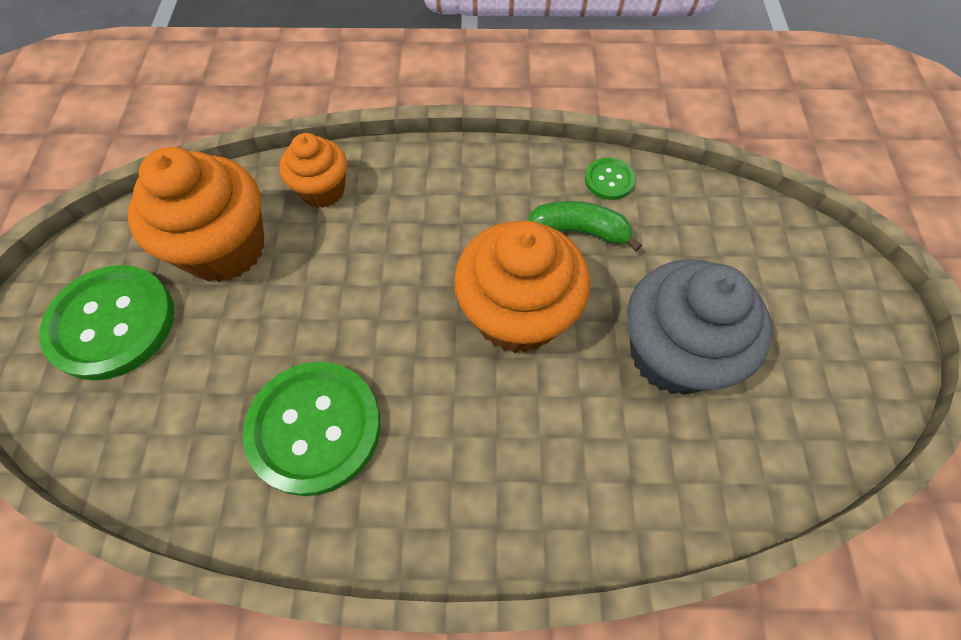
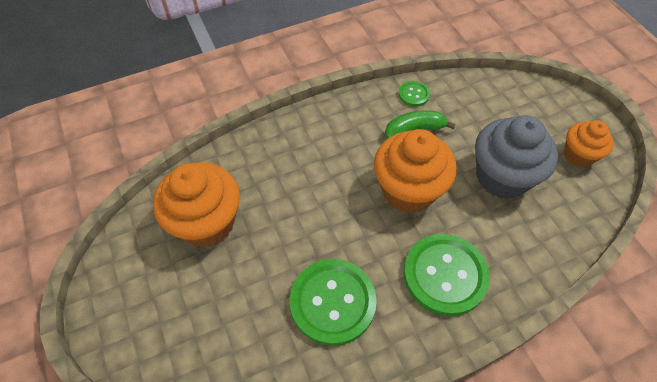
camera: 25 degrees left, 5 degrees down
(112, 323) = (162, 298): green button -> green button (445, 275)
(322, 190) = (247, 163): orange cupcake -> orange cupcake (578, 155)

